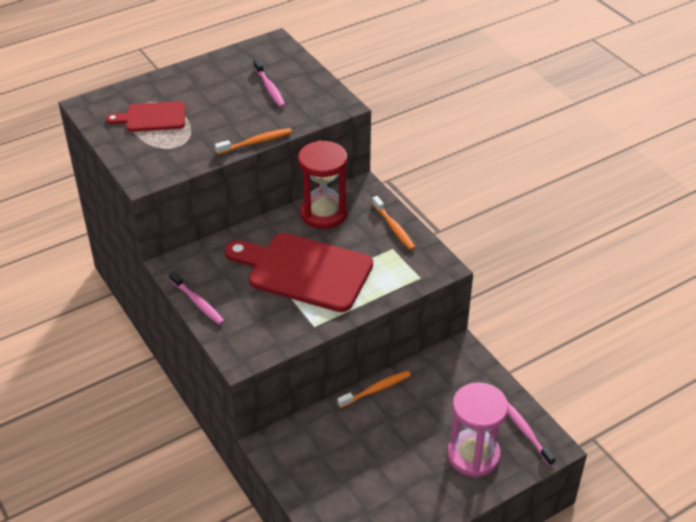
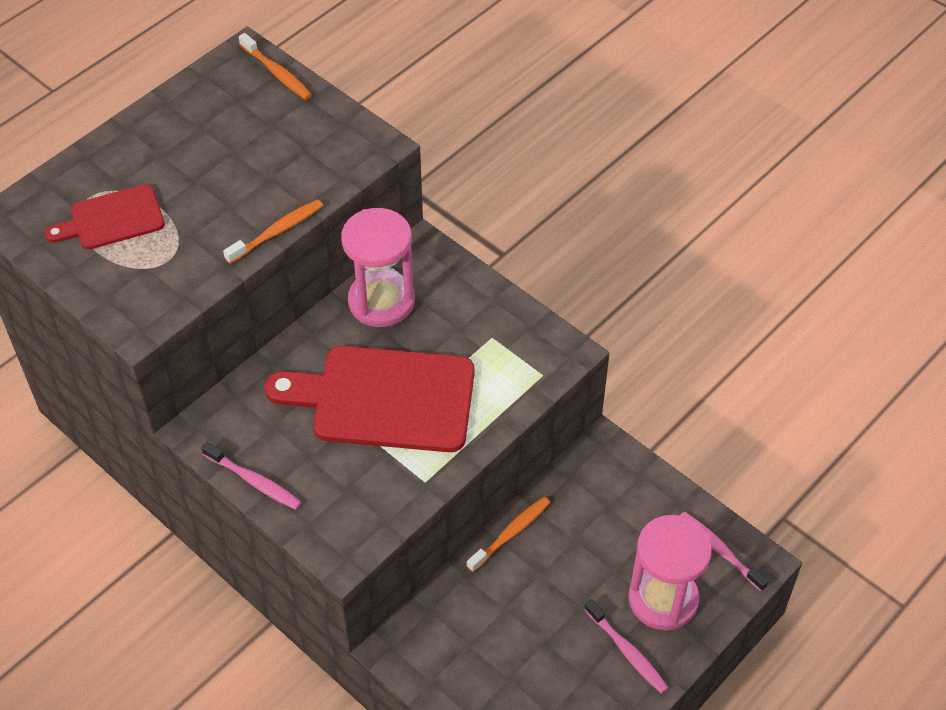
camera: 15 degrees left, 10 degrees up
(269, 88) = (265, 135): pink toothbrush -> pink toothbrush (627, 651)
(323, 213) = (381, 301): red hourglass -> pink hourglass
(394, 228) = (484, 304): orange toothbrush -> orange toothbrush (277, 73)

